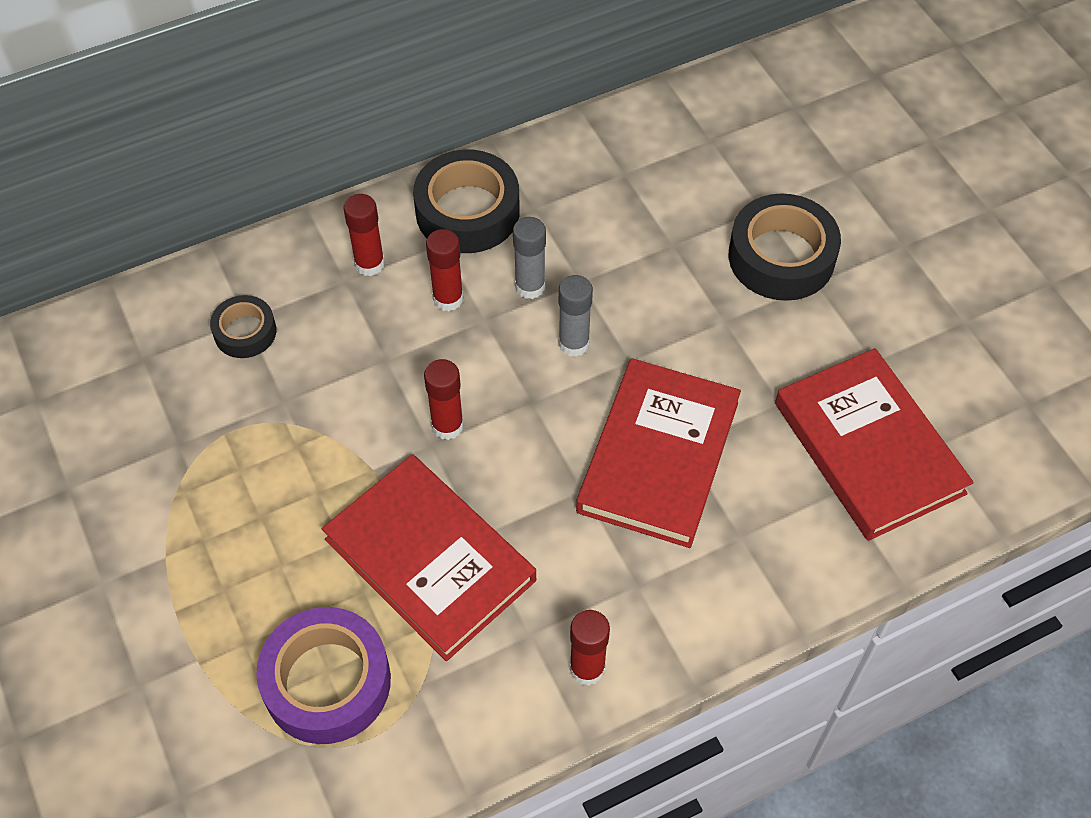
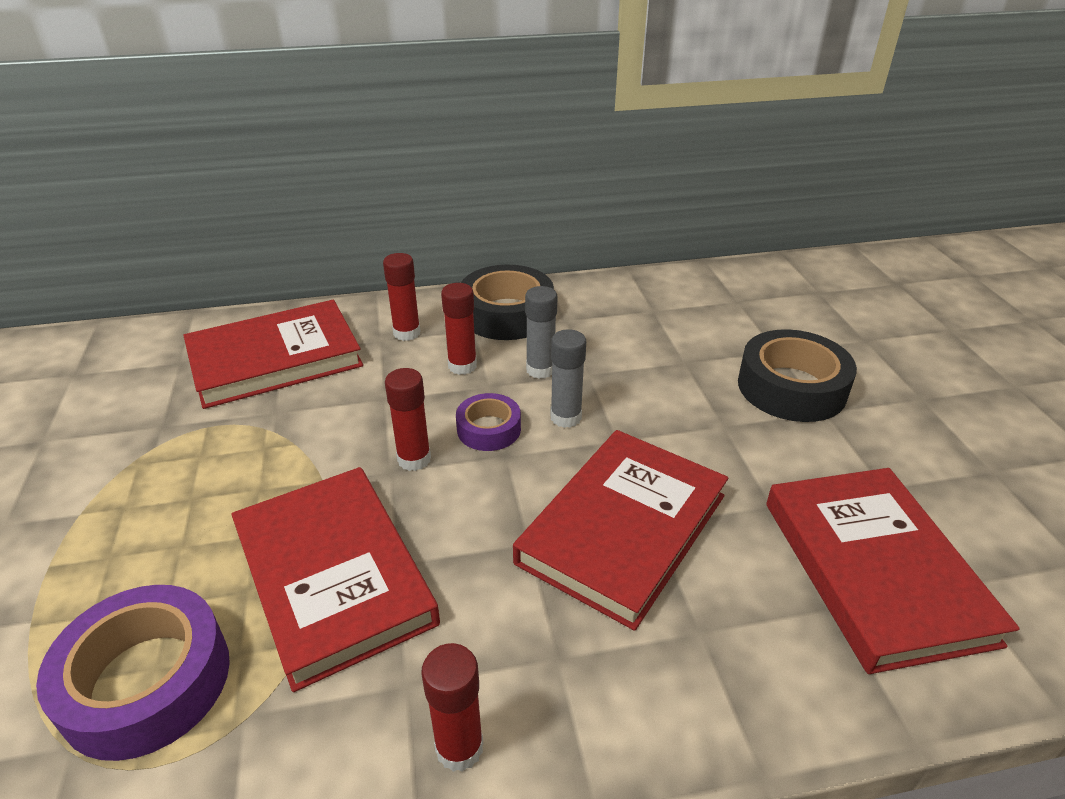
camera: 15 degrees right, 20 degrees down
(245, 332) = (275, 359): black tape -> red book
(504, 374) = (489, 429): none -> purple tape

